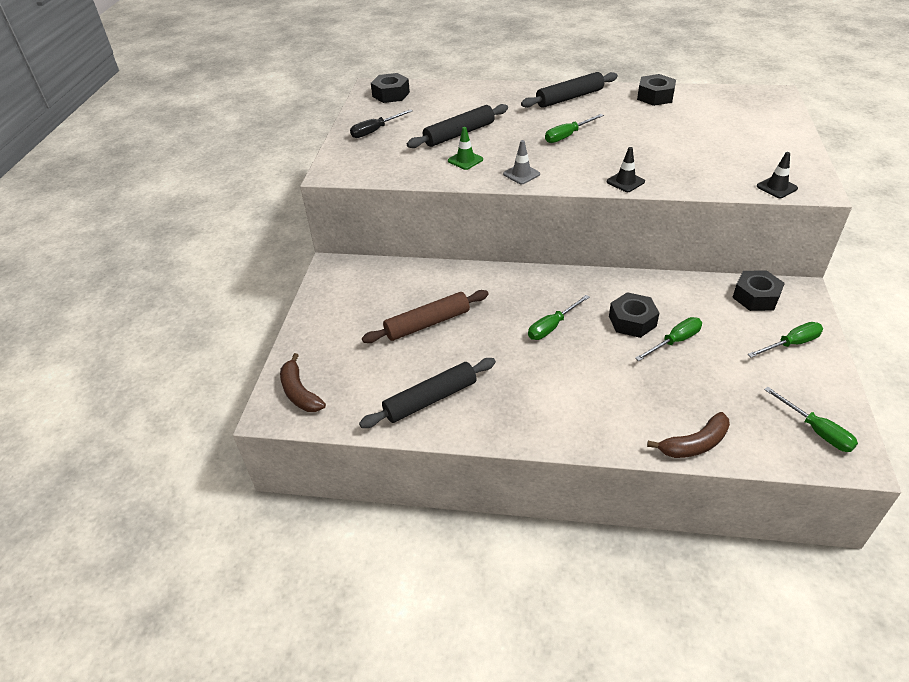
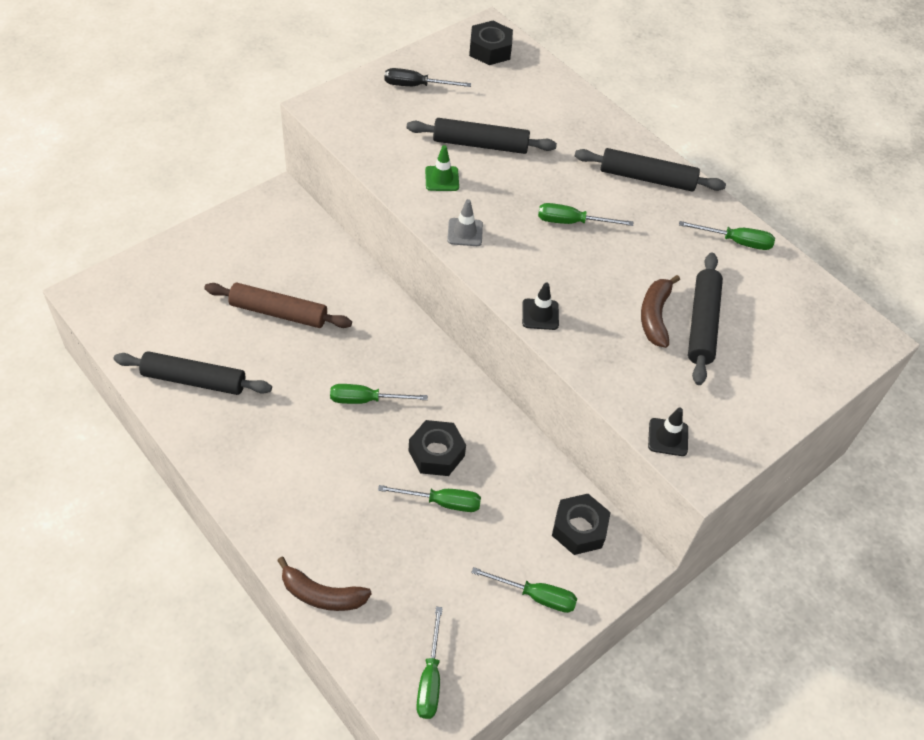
camera: 35 degrees right, 10 degrees up
(300, 392) = (120, 294): brown banana -> brown banana (655, 316)
(655, 96) = (735, 241): black nut -> green screwdriver
(702, 135) = (702, 324): none -> black rolling pin

